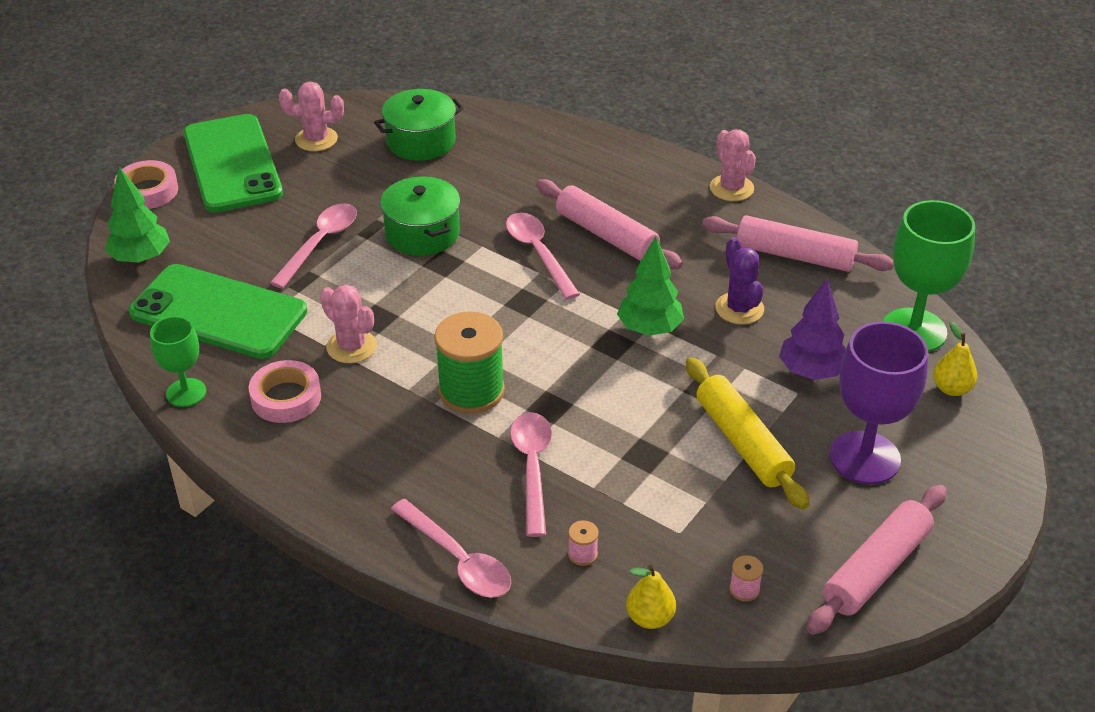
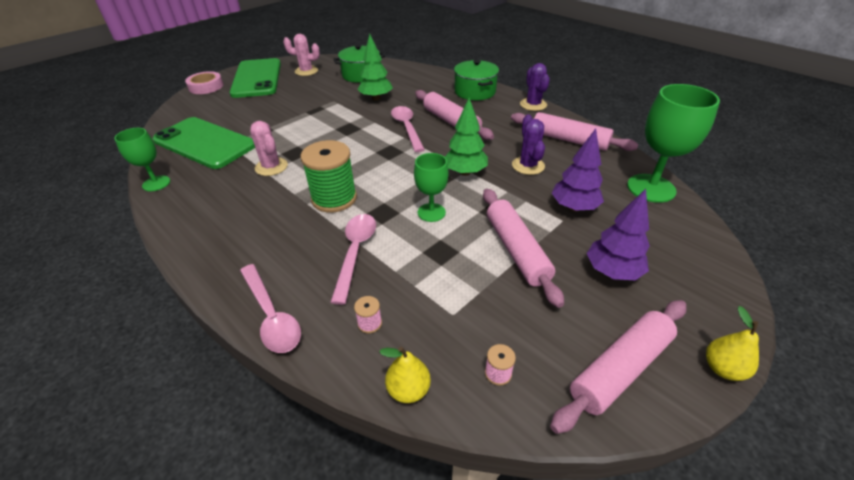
camera: 10 degrees right, 0 degrees up
(141, 258) = (181, 115): green tree -> green tree (376, 98)
(286, 397) = (214, 192): pink tape -> none
(320, 243) = (282, 115): pink spoon -> none
(422, 233) = (343, 114): green pot -> green pot (475, 91)
(617, 399) = (431, 212): none -> green goblet
(731, 188) = (533, 105): pink cactus -> purple cactus
(742, 442) = (516, 250): yellow rolling pin -> pink rolling pin
(864, 458) = (612, 271): purple goblet -> purple tree
(951, 388) = (681, 228): yellow pear -> yellow pear (722, 368)

